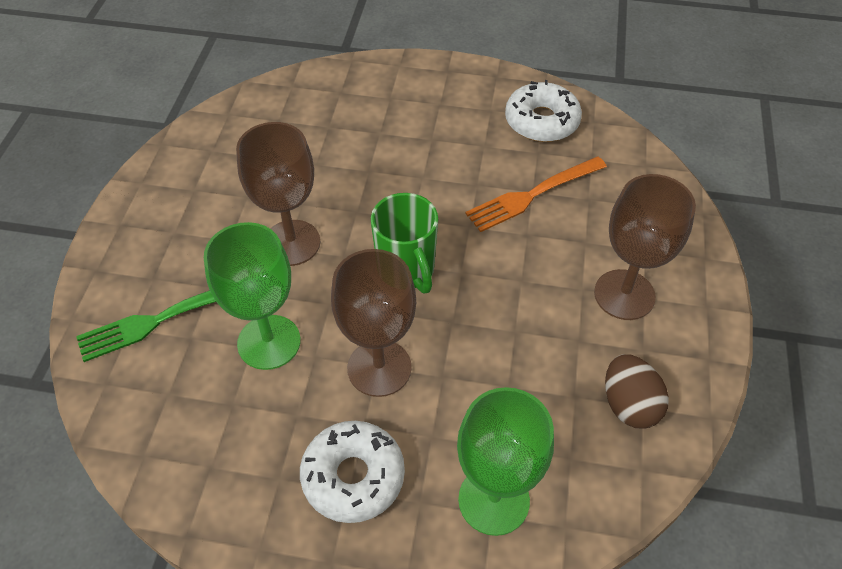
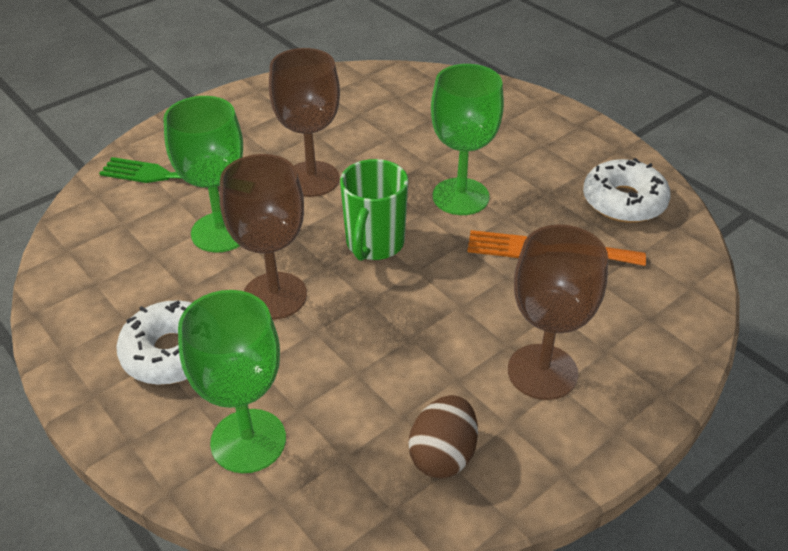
camera: 40 degrees right, 10 degrees down
(426, 186) = (460, 196): none -> green goblet

